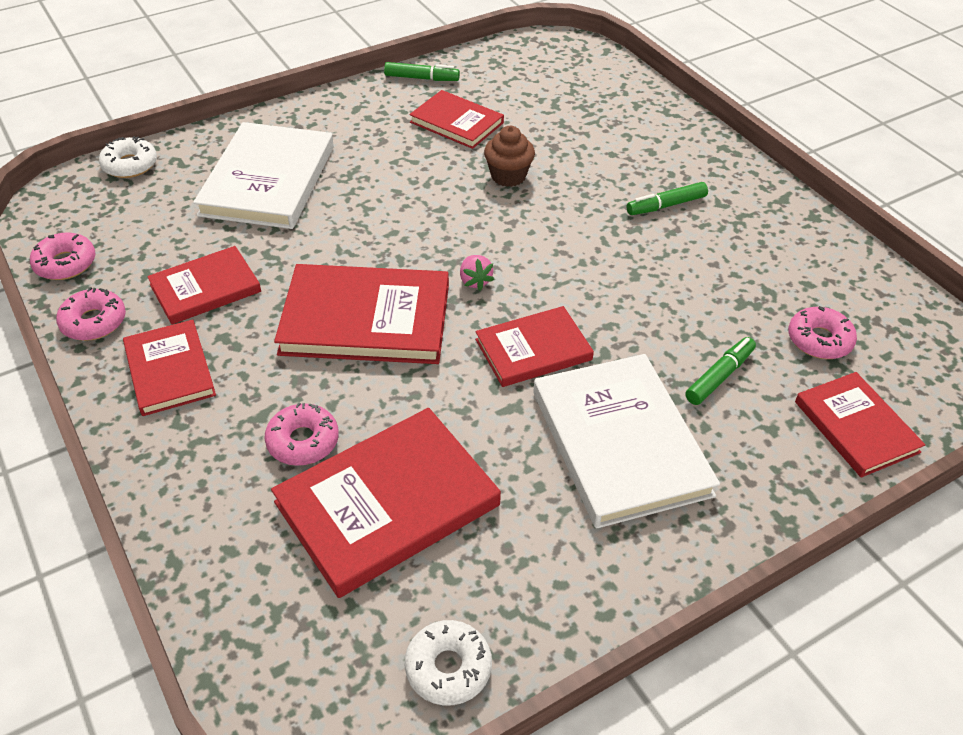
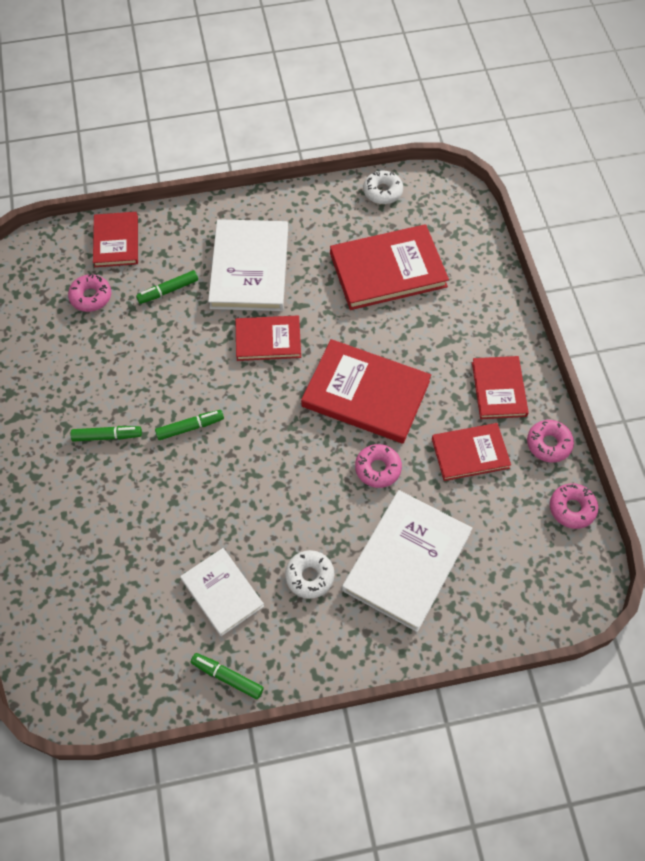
camera: 160 degrees left, 15 degrees up
(130, 165) = (523, 620): white donut -> white donut (309, 576)
(303, 441) = (425, 317): pink donut -> pink donut (378, 469)
(456, 122) = (222, 592): red book -> white book
(475, 281) = (281, 405): pink strawberry -> none
(508, 176) = (209, 506): brown cupcake -> none
(576, 234) = (190, 427): none -> green marker

